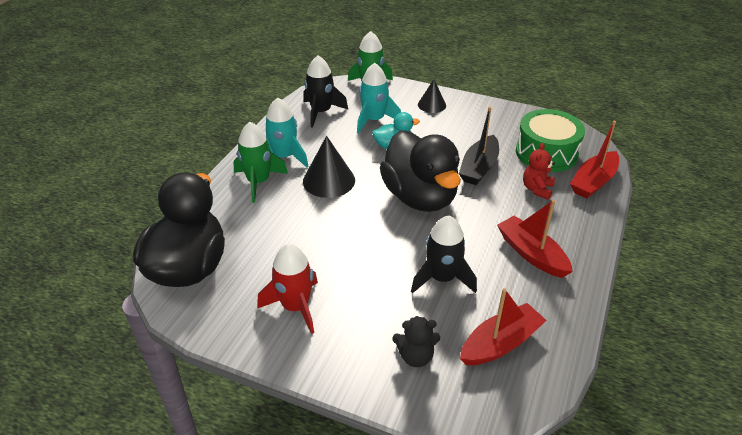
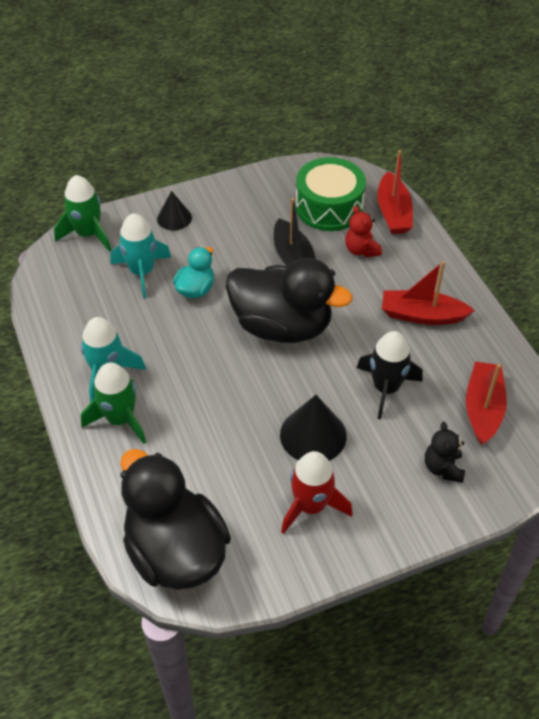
camera: 45 degrees left, 10 degrees up
(321, 112) = (77, 298): black rocket -> none
(329, 180) = (184, 368): black cone -> black cone (313, 435)
(415, 356) = (443, 468): black teddy bear -> black teddy bear turned 135 degrees clockwise

